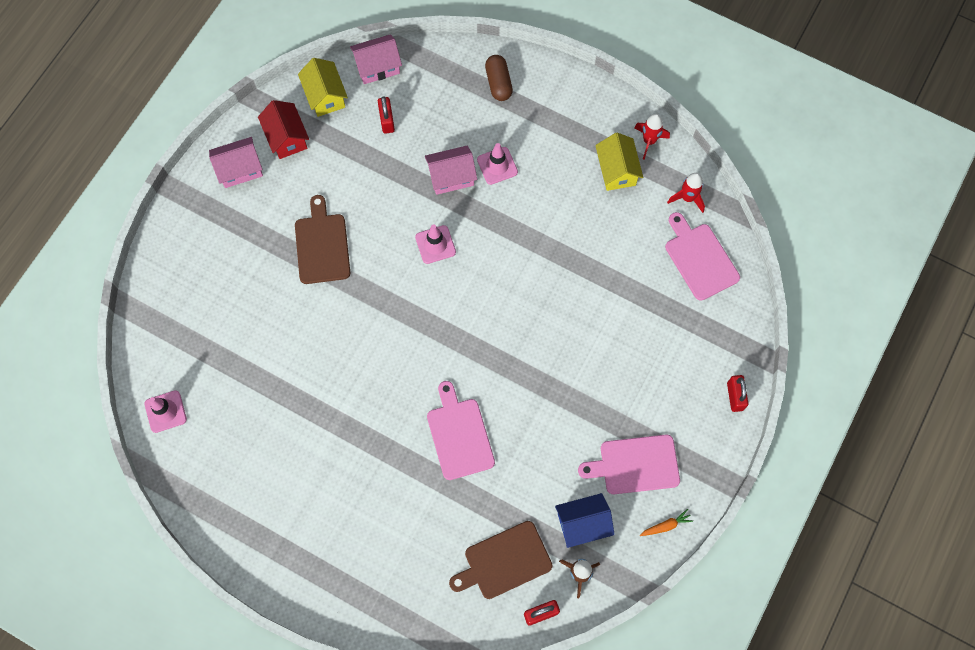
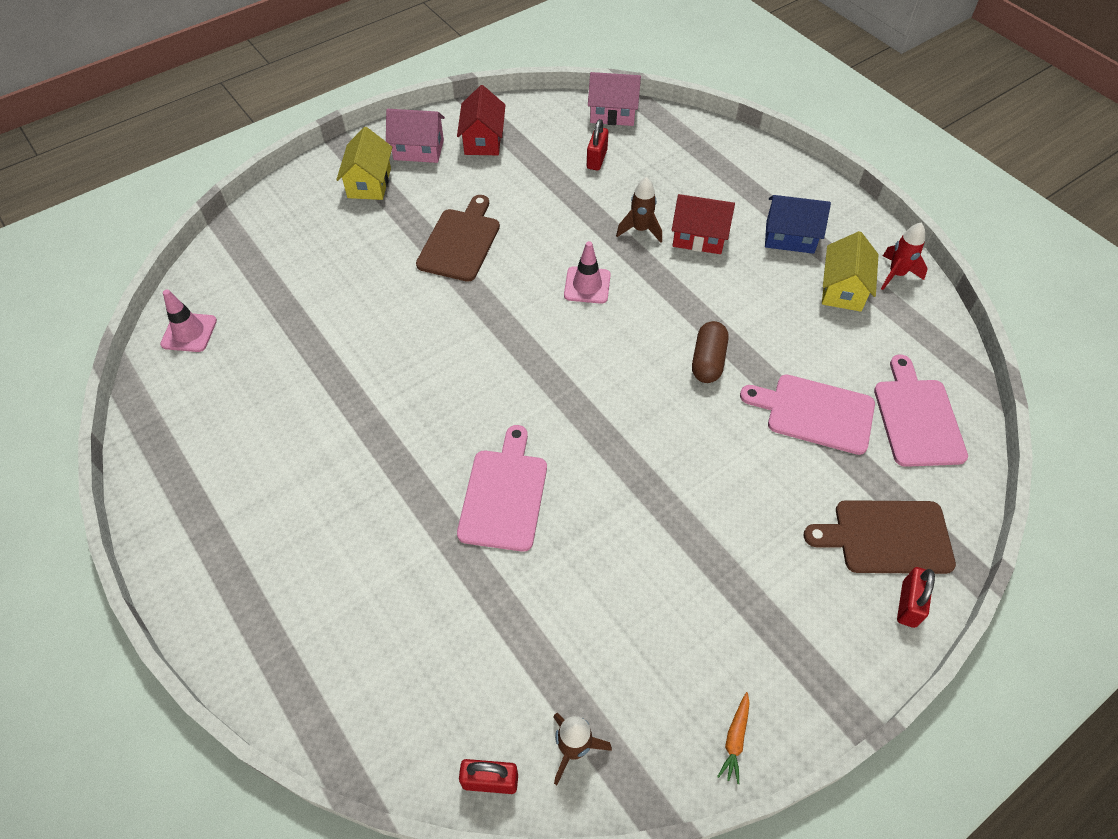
camera: 25 degrees right, 15 degrees down
(325, 96) = (544, 120): yellow house -> yellow house (369, 183)
(451, 177) = (640, 230): pink house -> brown rocket
(497, 166) = (699, 237): pink traffic cone -> red house
(498, 83) = (738, 166): brown capsule -> brown capsule (708, 361)
(504, 561) = (477, 680): brown cutting board -> brown cutting board (886, 537)
(582, 523) = (612, 679): blue house -> blue house (790, 237)
(635, 465) = (724, 633): pink cutting board -> pink cutting board (815, 413)
(666, 525) = (735, 739): orange carrot -> orange carrot turned 105 degrees clockwise
(687, 198) = (924, 347): red rocket -> none

